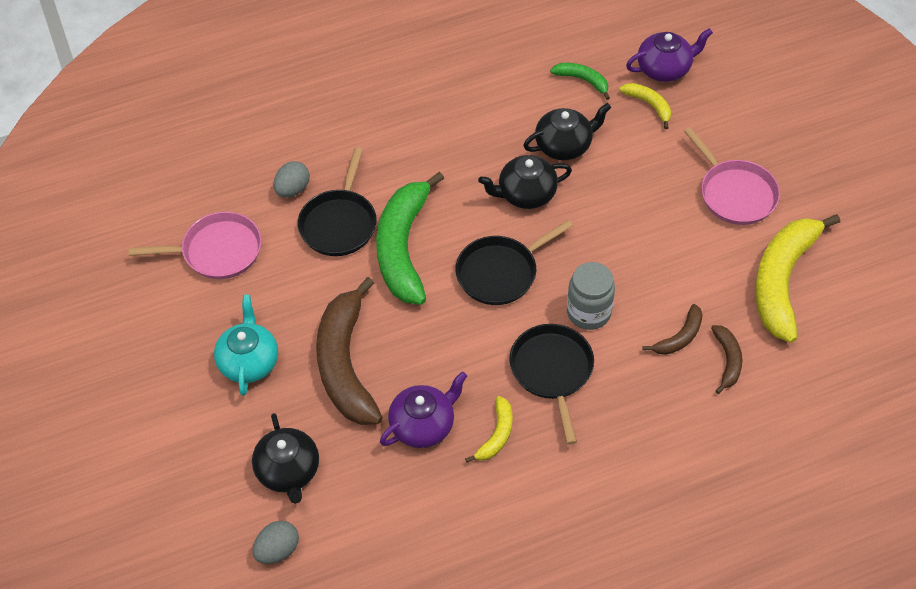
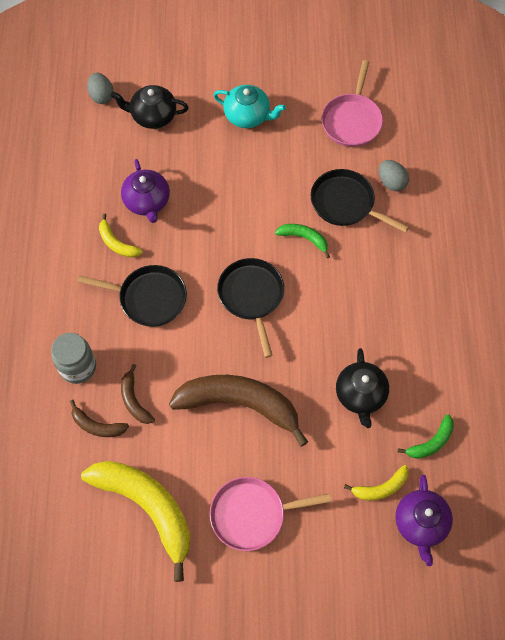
camera: 110 degrees right, 10 degrees up
(345, 364) = (218, 171): brown banana -> brown banana (240, 404)
(403, 247) = (304, 238): green banana -> green banana, size x0.46
(526, 194) = (320, 344): black teapot -> none
(588, 312) = (187, 344): grey jar -> grey jar (78, 367)

